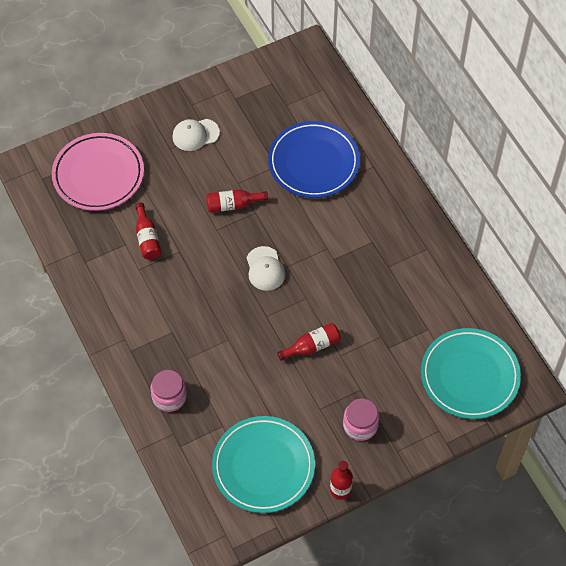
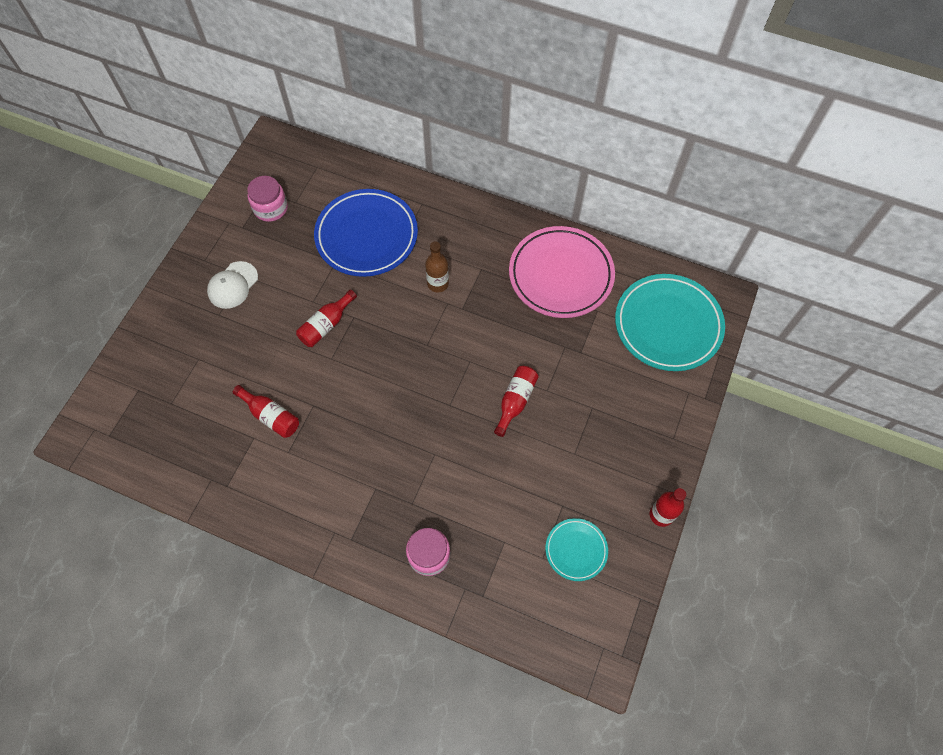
camera: 40 degrees left, 5 degrees up
(98, 175) = (167, 389): pink plate -> pink plate (561, 275)
(263, 466) = (576, 550): turquoise plate -> turquoise plate, size x0.51
(265, 269) = (409, 362): white cap -> none
(332, 230) = (438, 284): none -> brown bottle
(360, 425) = (622, 440): pink jar -> pink jar (270, 208)

